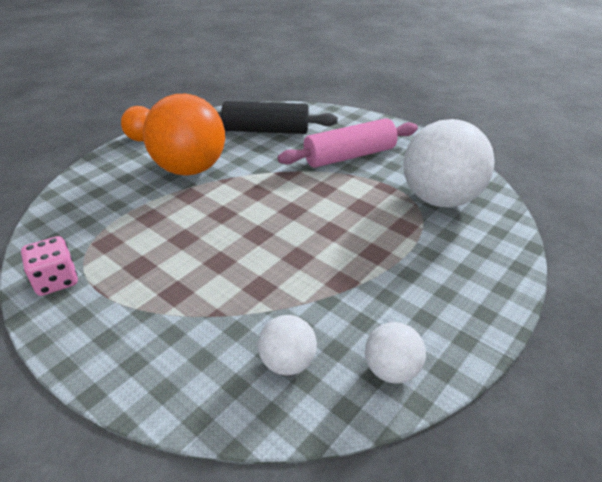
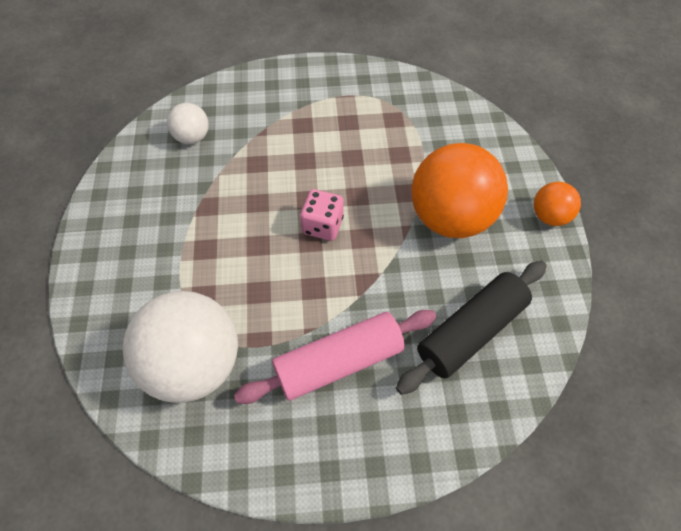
camera: 135 degrees right, 20 degrees up
(56, 280) = (378, 83): pink dice -> pink dice (322, 225)
(349, 156) = (338, 362): pink rolling pin -> pink rolling pin turned 45 degrees clockwise
(391, 370) = (130, 173): white ball -> none

